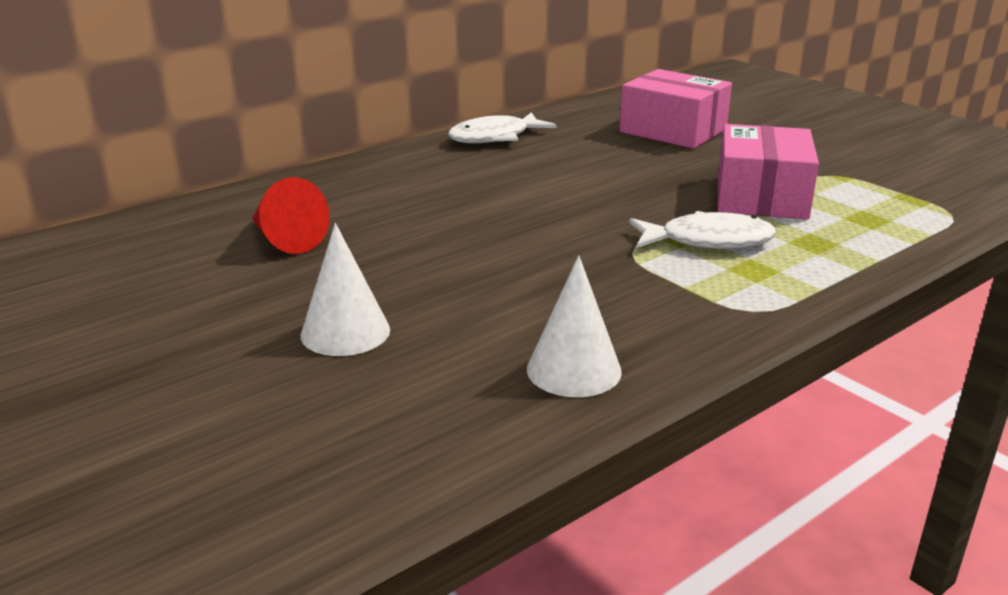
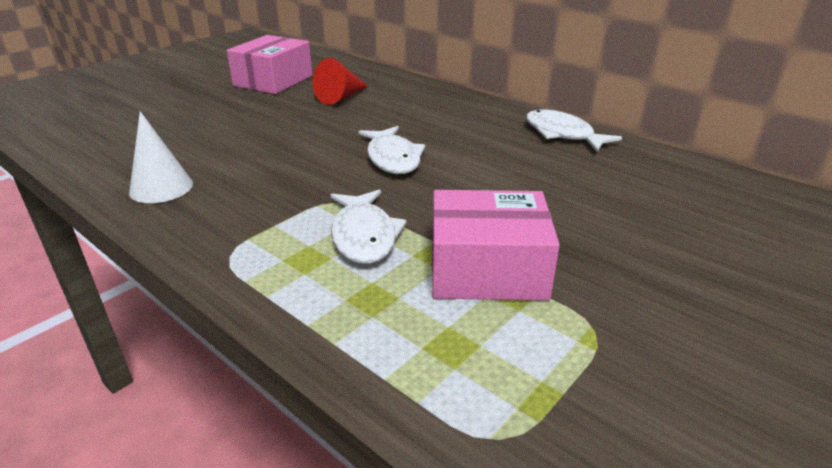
camera: 80 degrees right, 5 degrees up
(345, 332) = (224, 125): white cone -> none
(527, 218) = (393, 158): none -> white fish
(673, 131) = (663, 216): pink box -> pink box (273, 81)

